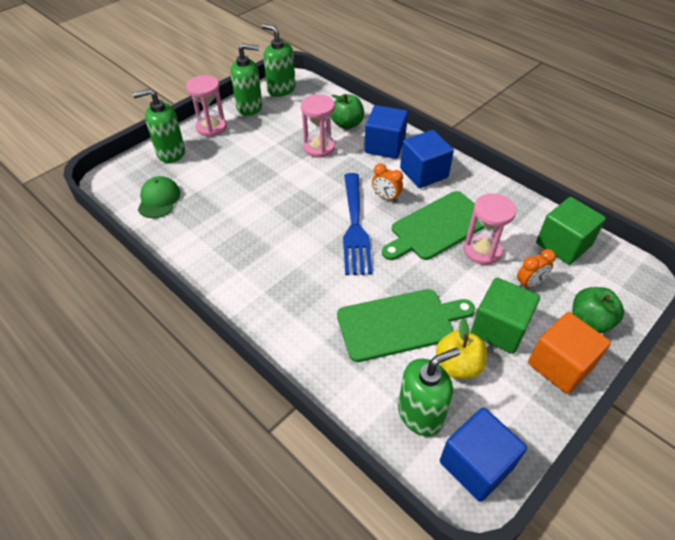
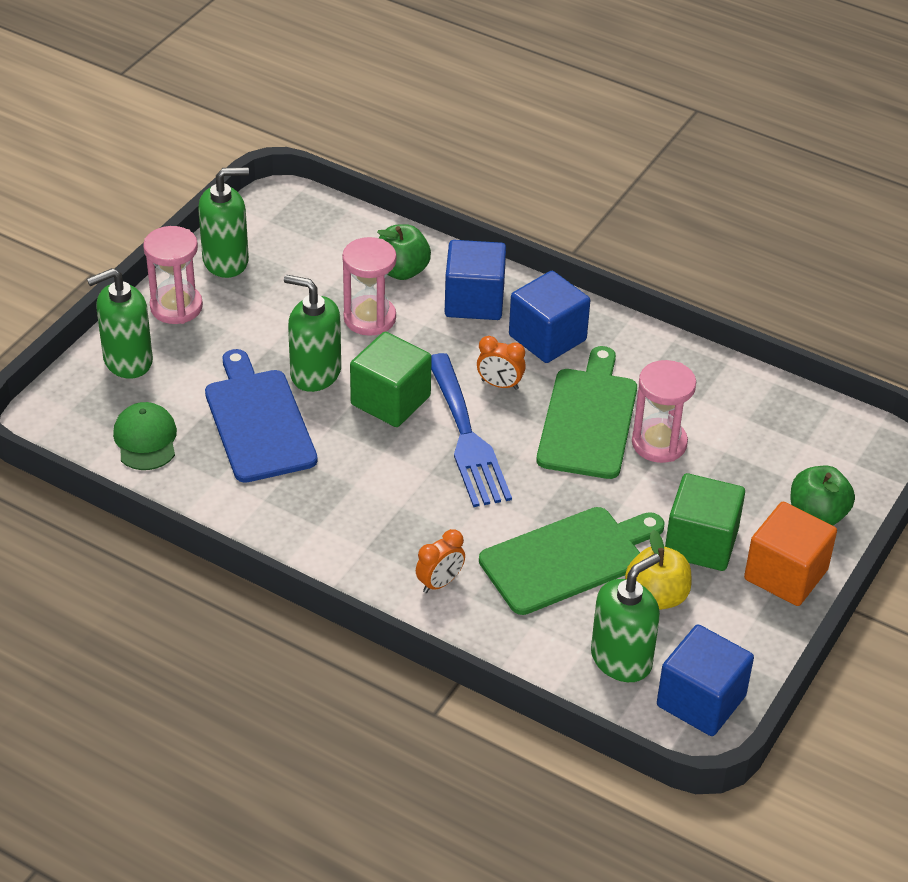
camera: 15 degrees left, 5 degrees down
(229, 198) = (258, 421): none -> blue cutting board
(281, 89) = (267, 220): green soap dispenser -> green soap dispenser (315, 373)
(437, 227) = (588, 419): green cutting board -> green cutting board turned 150 degrees clockwise
(529, 283) = (731, 478): orange clock -> orange clock (440, 583)
(563, 244) = (770, 417): green cube -> green cube (390, 400)

